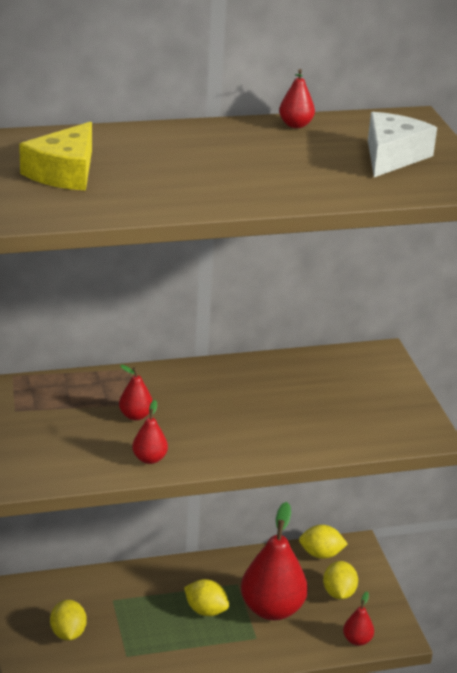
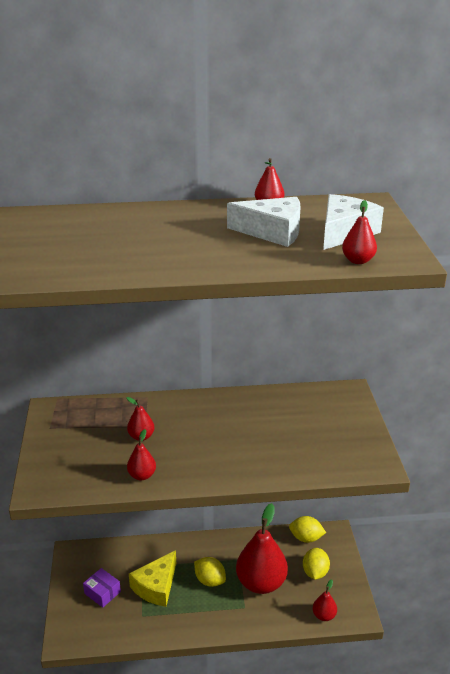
camera: 10 degrees right, 0 degrees up
(64, 172) = (60, 241): yellow cheese -> yellow cheese (156, 586)
(68, 633) = (102, 592): yellow lemon -> purple box
(310, 157) = (272, 232): none -> white cheese
(415, 189) = (358, 261): none -> red pear

